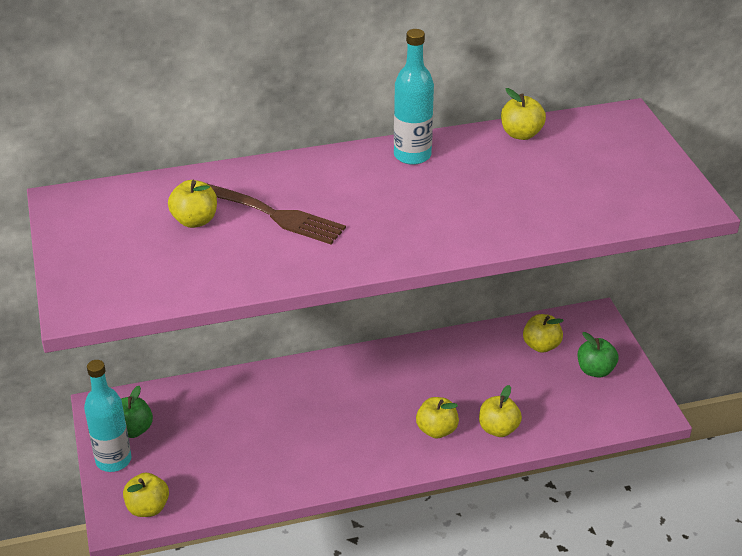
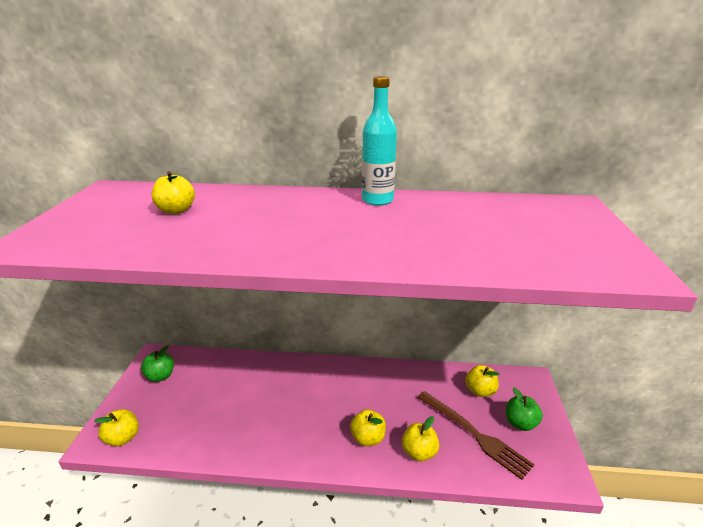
camera: 20 degrees right, 10 degrees down
(113, 460) = (131, 394): turquoise bottle -> none
(268, 213) = (233, 215): brown fork -> brown fork (474, 434)
(521, 134) = (477, 201): yellow apple -> none

